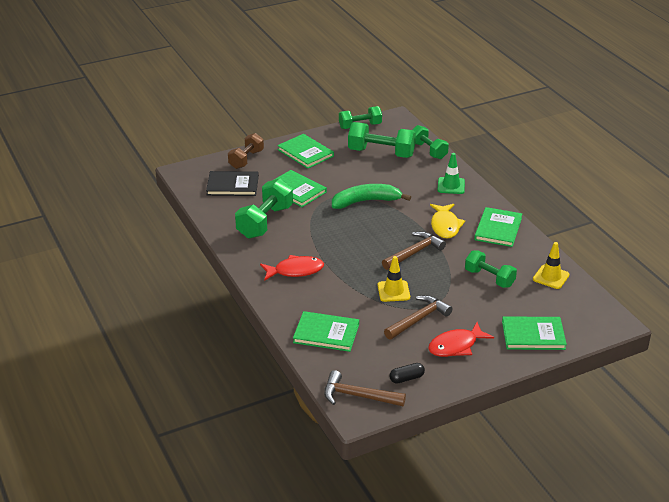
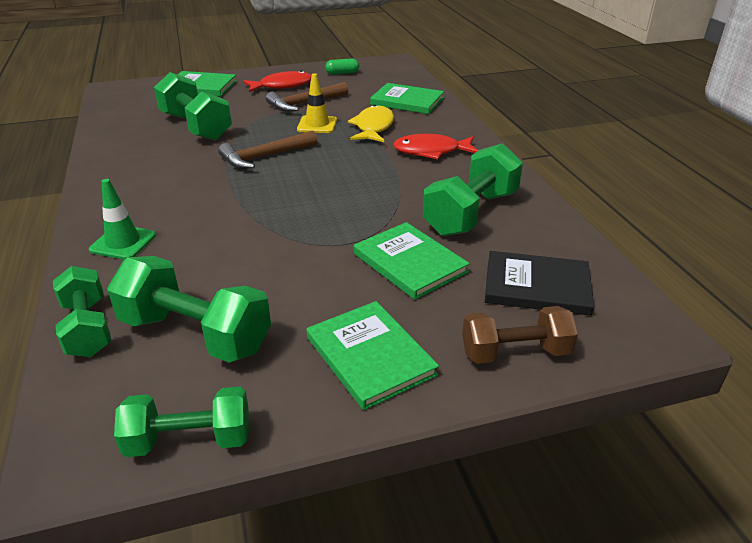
camera: 170 degrees left, 0 degrees up
(246, 159) = (515, 352): brown dumbbell -> brown dumbbell turned 45 degrees clockwise
(358, 396) = (390, 68): brown hammer -> none
(366, 201) = (291, 230): green banana -> none
(406, 378) = (342, 73): black capsule -> green capsule
(445, 226) = (194, 183): yellow fish -> yellow fish (373, 127)
(489, 278) = (196, 127): green dumbbell -> green dumbbell, size x1.51
(498, 229) = (124, 173): green book -> none
(551, 277) = (125, 122): yellow traffic cone -> none

